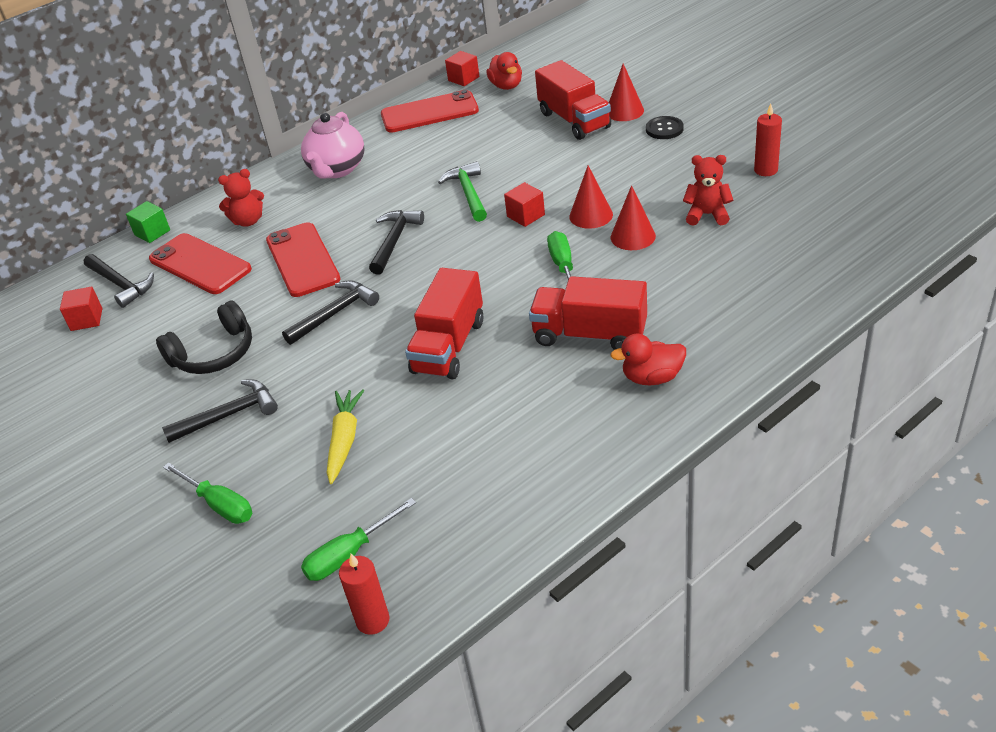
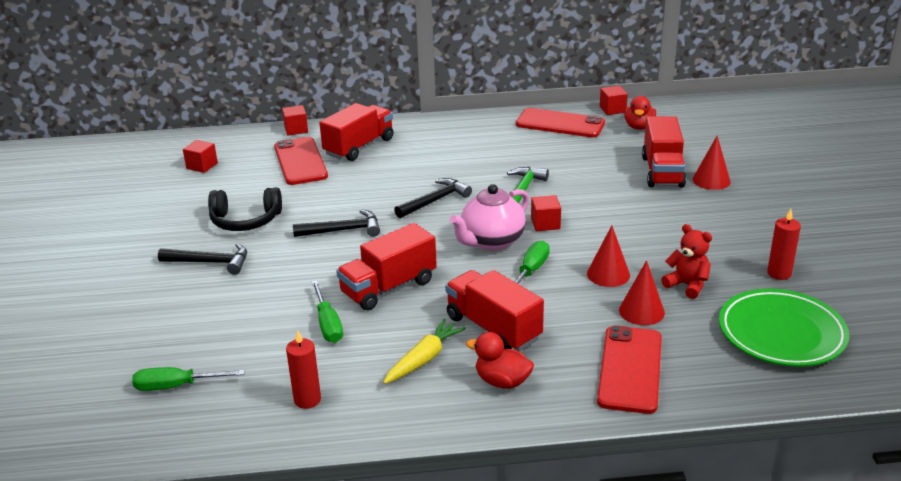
camera: 30 degrees right, 10 degrees down
(120, 284) = (243, 153): black hammer -> none
(152, 232) = (296, 129): green cube -> red cube
(219, 504) = (144, 314): green screwdriver -> green screwdriver (328, 324)
(248, 221) = (359, 147): red teddy bear -> red truck
(303, 260) = (363, 186): red phone -> red phone (630, 369)
(337, 169) = (452, 137): pink teapot -> pink teapot (491, 241)
(344, 440) = (256, 314): yellow carrot -> yellow carrot (424, 359)
(373, 620) = (142, 435): red candle -> red candle (307, 400)
(591, 215) = (594, 245): red cone -> red cone (641, 311)
(664, 129) = (728, 207): black button -> none
(821, 220) = (781, 333): none -> green plate

